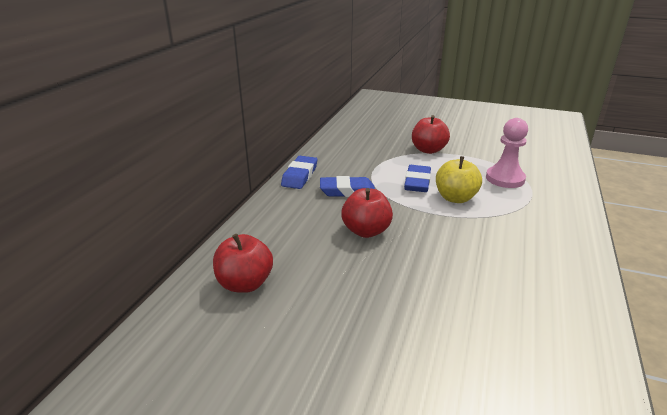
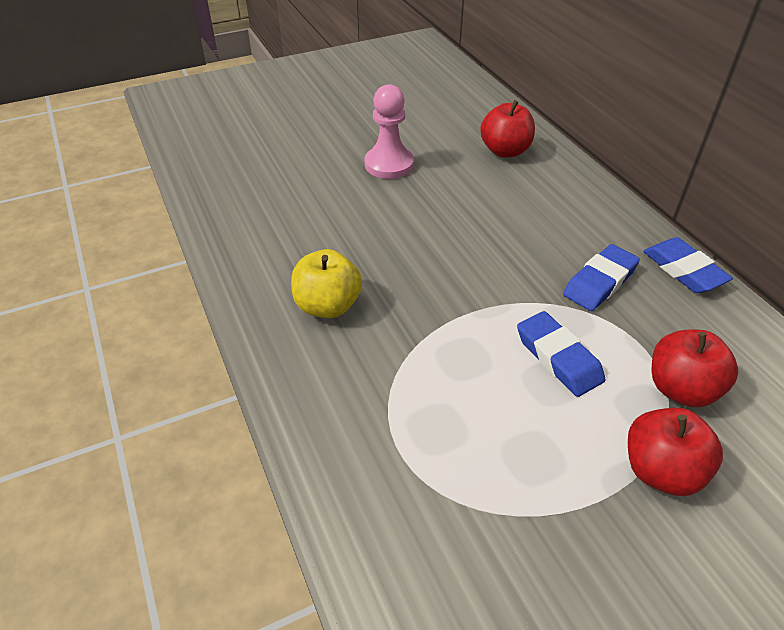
camera: 135 degrees right, 15 degrees up
(366, 231) = (500, 243): red apple -> red apple (681, 389)
(455, 198) = (480, 358): yellow apple -> yellow apple (328, 306)
(505, 179) = (465, 465): pink pawn -> pink pawn (389, 164)

